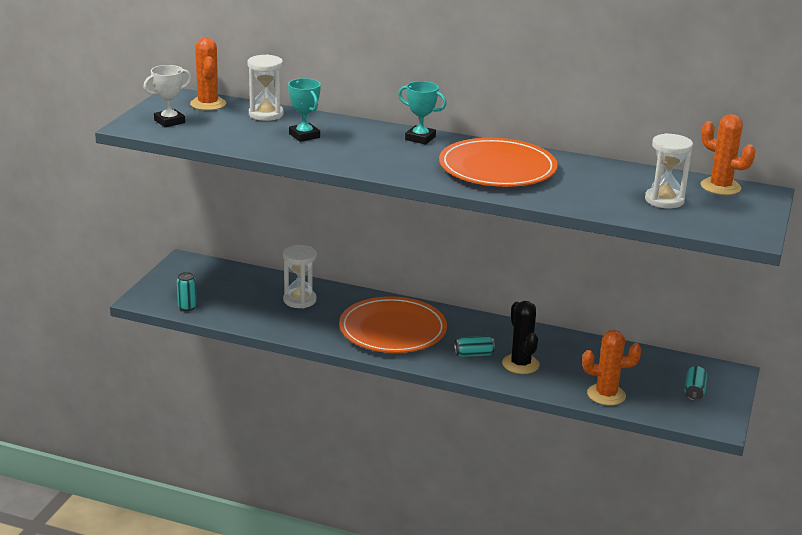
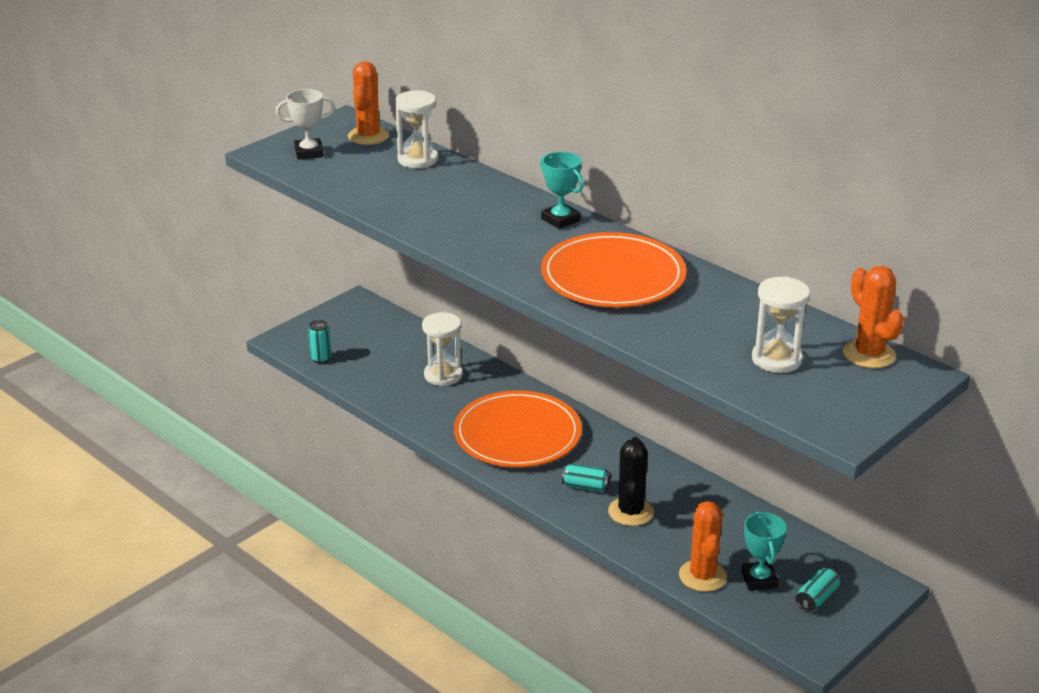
camera: 25 degrees right, 5 degrees up
(304, 136) = (434, 194): turquoise trophy -> turquoise trophy (759, 580)
(606, 395) = (702, 576): orange cactus -> orange cactus turned 60 degrees clockwise

